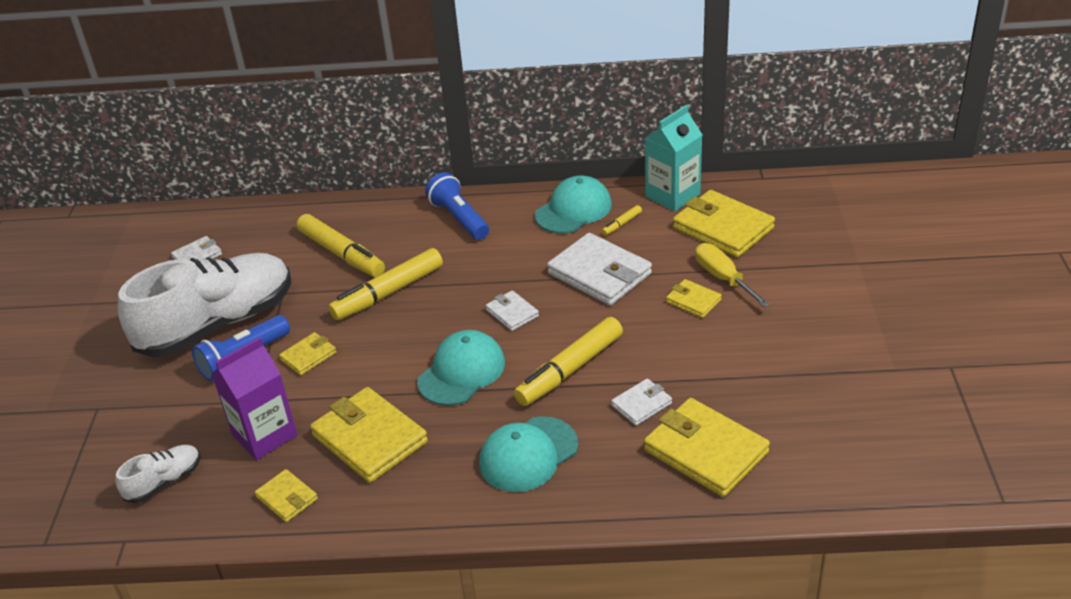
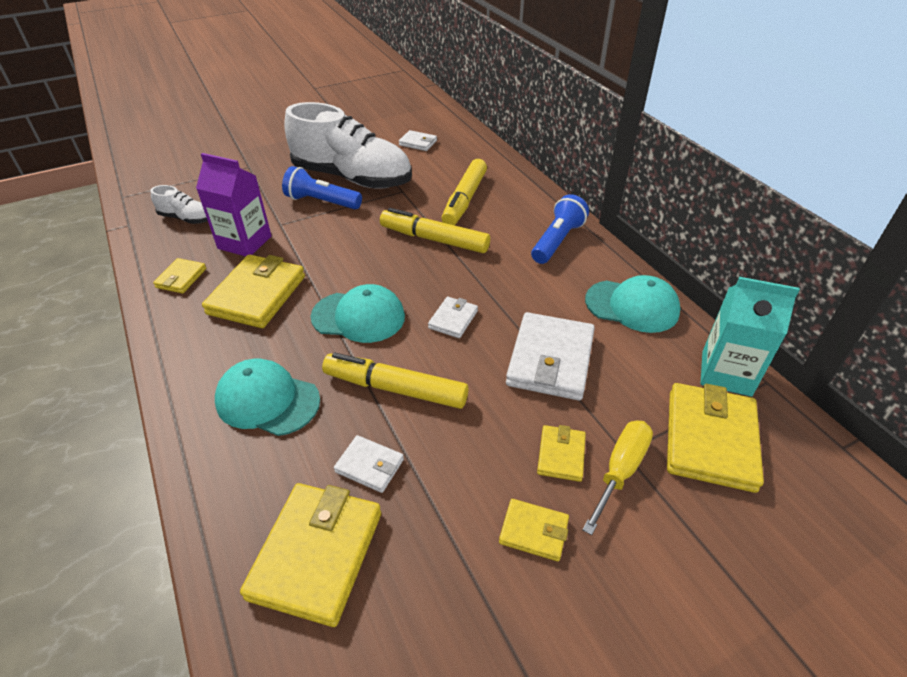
camera: 60 degrees right, 5 degrees up
(308, 356) = (338, 229): yellow wallet -> yellow wallet (534, 531)
(622, 224) = (641, 349): yellow marker -> none

